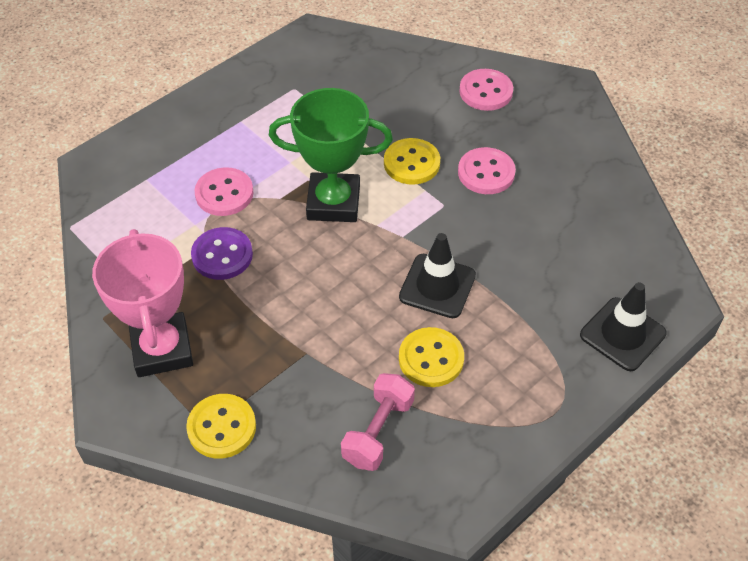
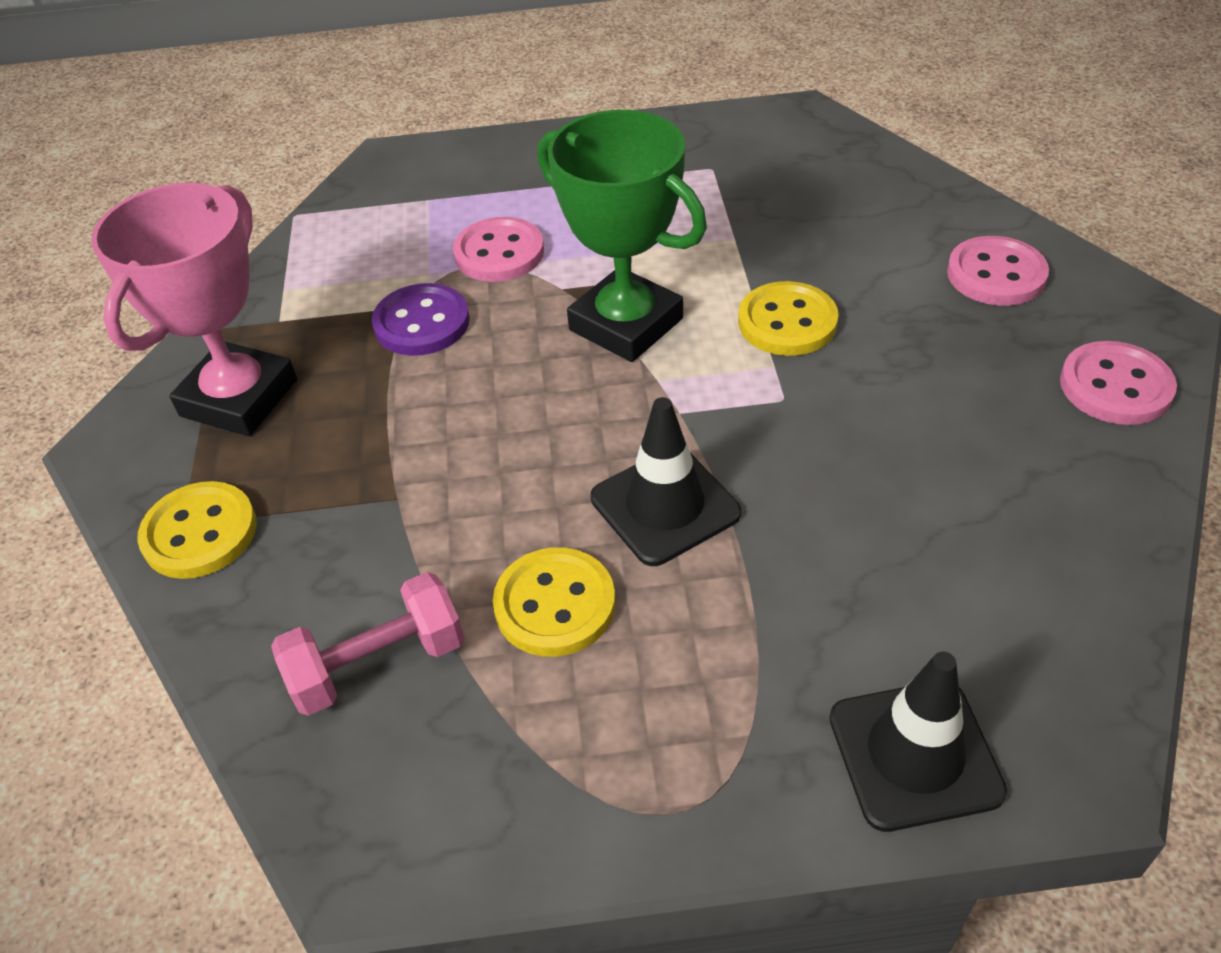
camera: 40 degrees right, 5 degrees down
(486, 173) = (893, 384): pink button -> pink button (1115, 386)

